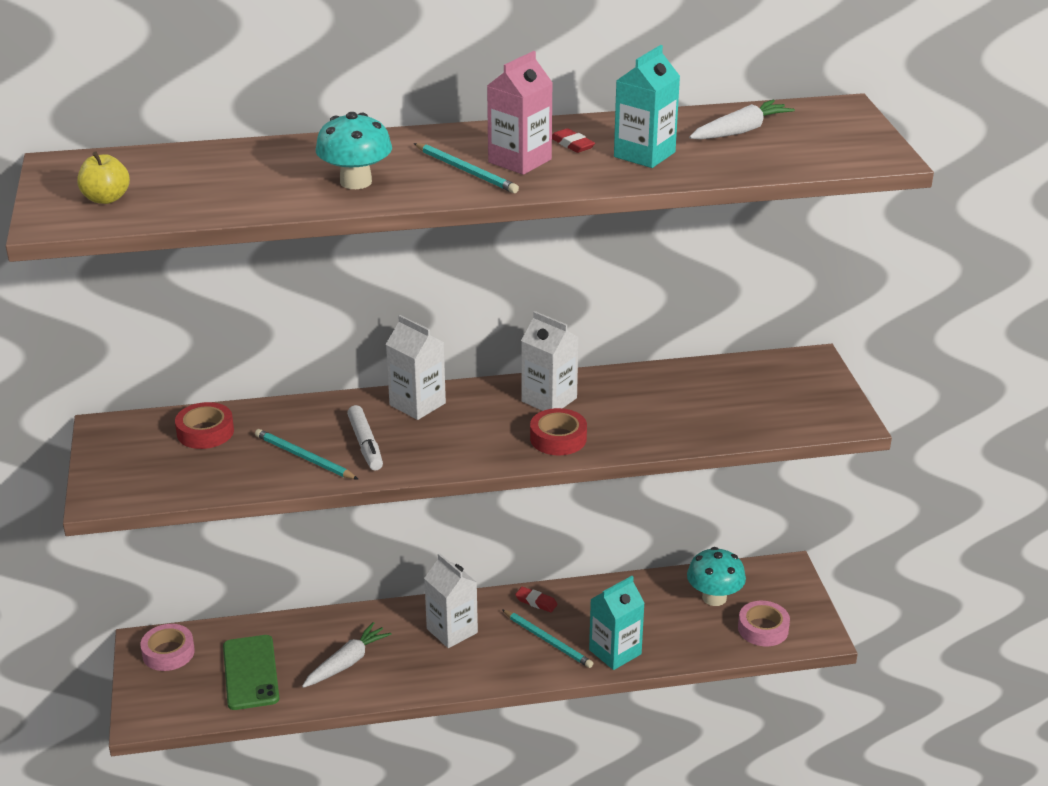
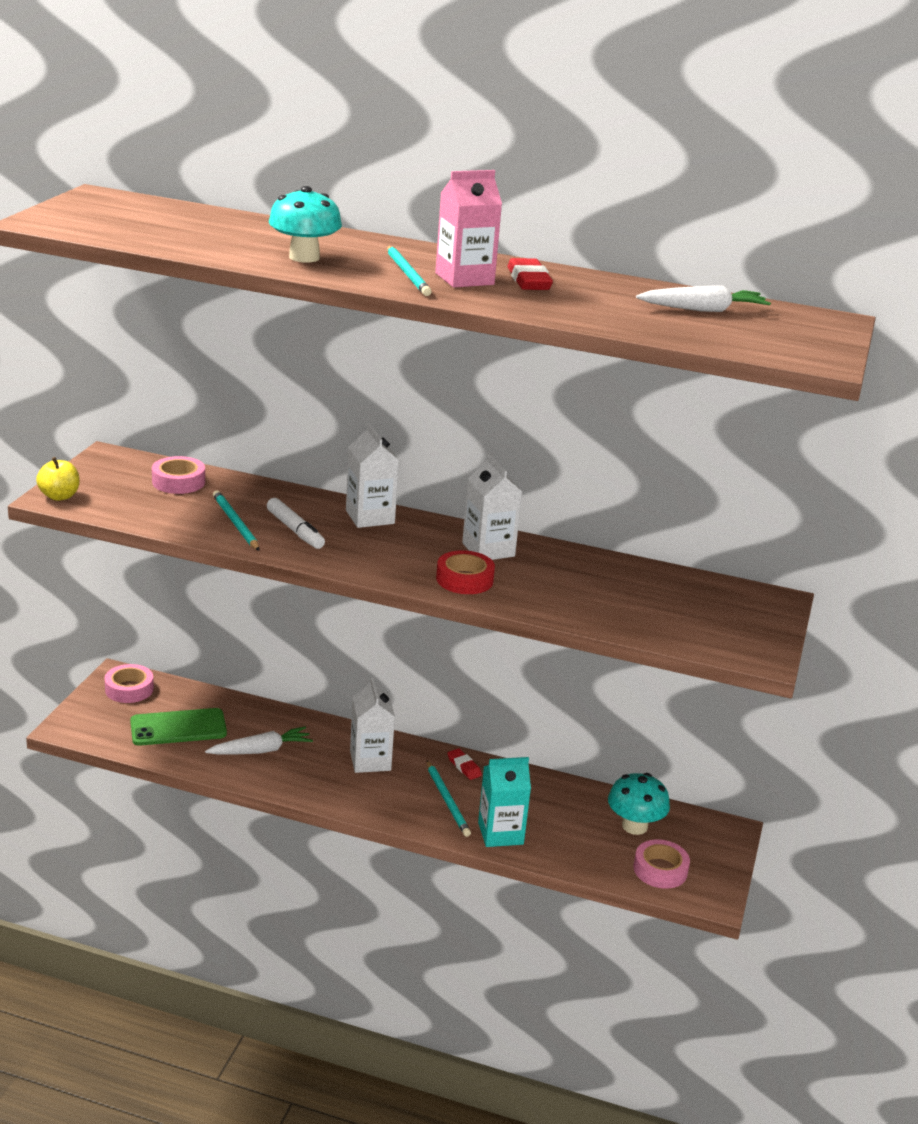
camera: 25 degrees right, 5 degrees down
(106, 199) = (97, 220): yellow apple -> yellow apple (59, 496)
(205, 432) = (178, 482): red tape -> pink tape
(250, 672) = (178, 728): green phone -> green phone turned 60 degrees clockwise
(365, 444) = (295, 530): white marker -> white marker turned 45 degrees counterclockwise
(572, 144) = (528, 280): red eraser -> red eraser, size x1.55
(644, 154) = (585, 302): turquoise carton -> none

